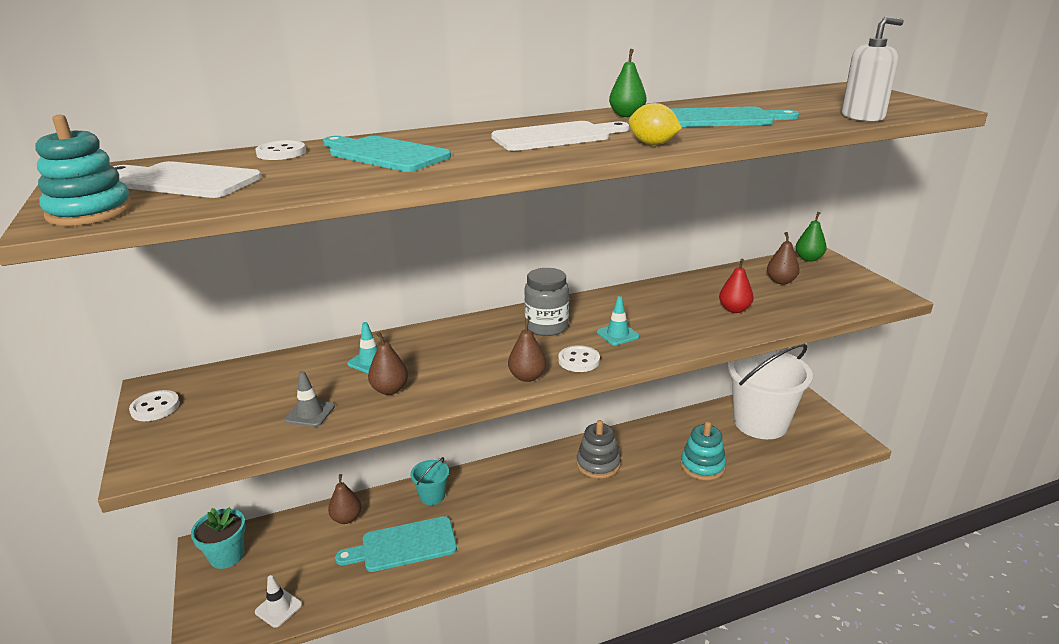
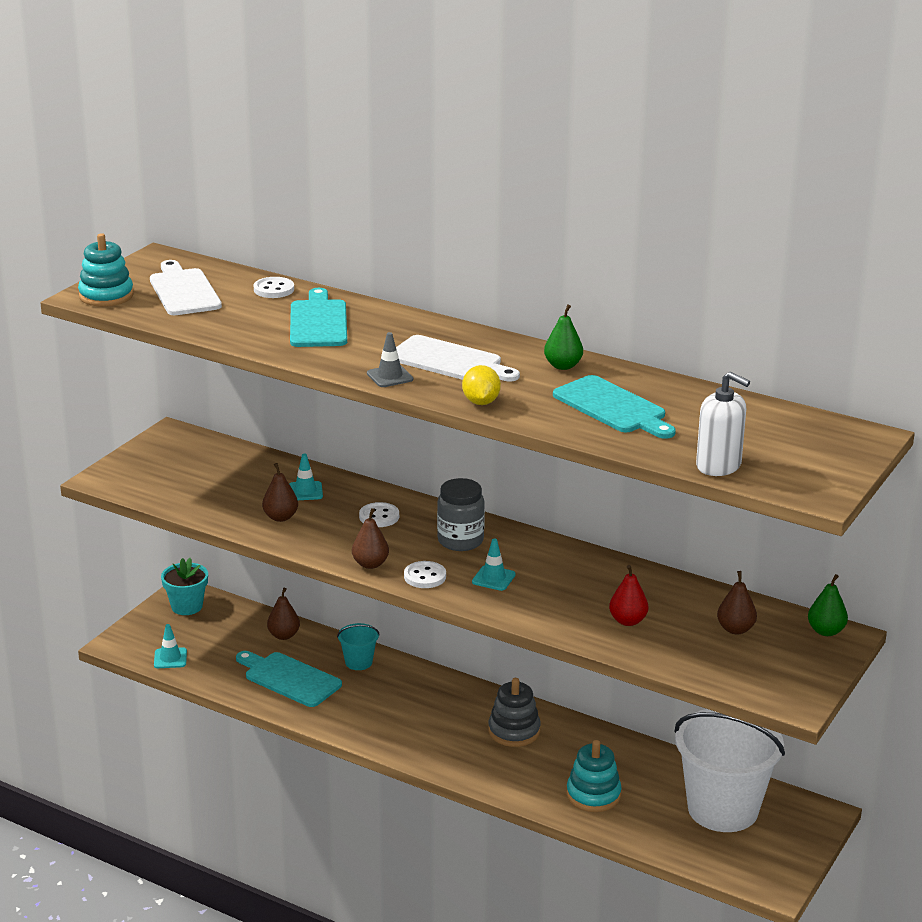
camera: 50 degrees right, 0 degrees up
(155, 407) = (153, 446): white button -> white button (379, 517)
(278, 608) = (170, 658): white traffic cone -> turquoise traffic cone
(310, 413) = (216, 503): grey traffic cone -> grey traffic cone (390, 376)

